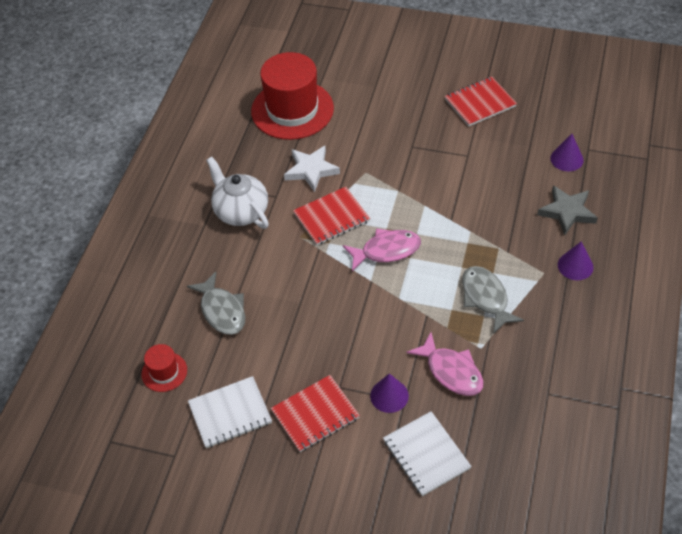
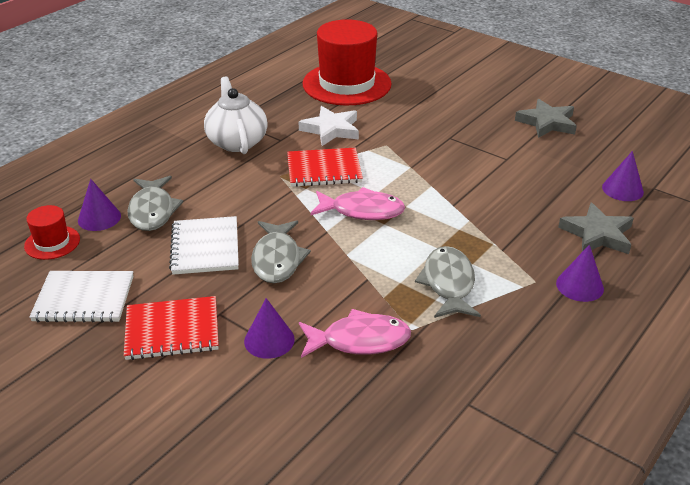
camera: 20 degrees right, 15 degrees down
(183, 334) = (99, 218): none -> purple cone
(350, 322) = (277, 259): none -> grey fish
(426, 454) = (269, 415): white notebook -> white notebook (205, 247)
(451, 371) = (359, 340): pink fish -> pink fish turned 75 degrees counterclockwise
(480, 103) = (547, 123): red notebook -> grey star

